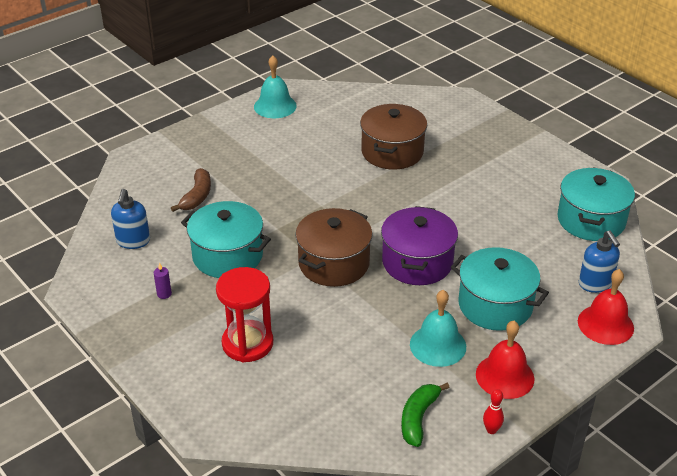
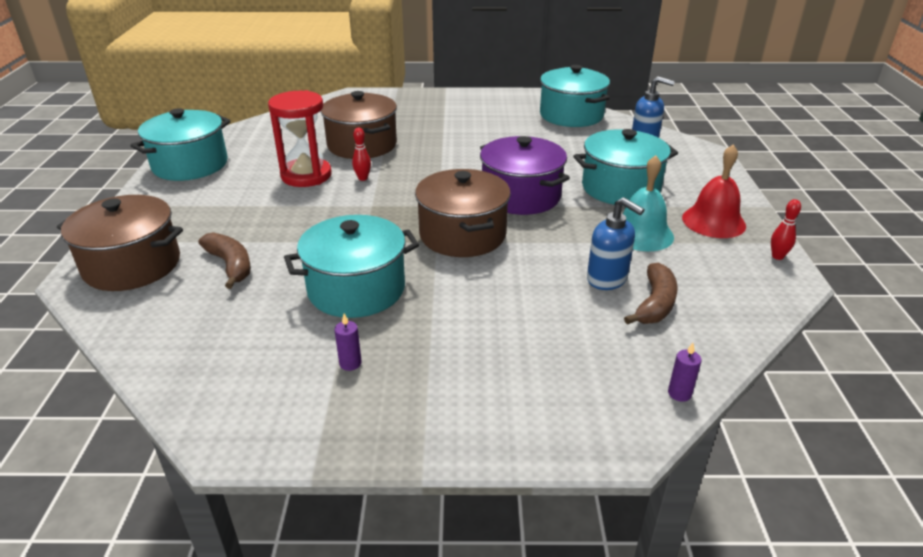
camera: 50 degrees left, 5 degrees down
(133, 241) = (222, 345): blue soap dispenser -> blue soap dispenser (607, 279)
(159, 164) = (132, 265): none -> brown pot
(247, 343) = (512, 339): red hourglass -> red hourglass (306, 175)
(268, 437) = (679, 393): none -> purple candle
(275, 106) = (190, 165): turquoise bell -> turquoise pot
(349, 181) = (363, 178): none -> red bowling pin
(352, 389) = (655, 304): none -> brown banana
(418, 418) = (730, 286): green banana -> none
(605, 324) = (694, 159): red bell -> none

